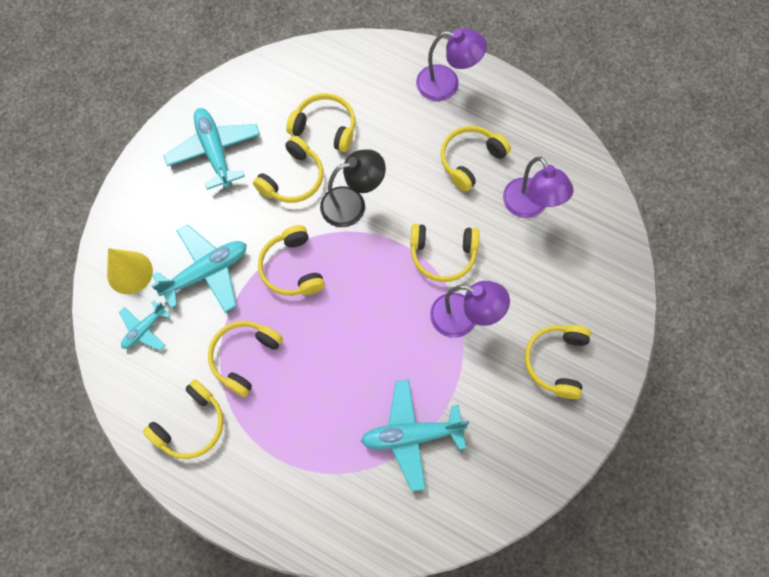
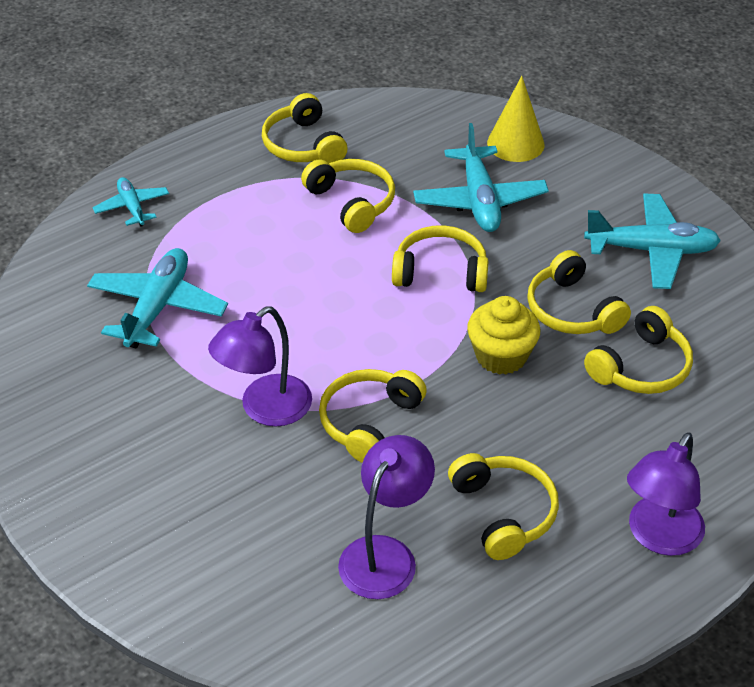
camera: 115 degrees right, 25 degrees down
(144, 329) = (437, 139): turquoise plane -> turquoise plane (132, 207)
(352, 204) = (501, 356): black lamp -> yellow cupcake
(530, 206) = (385, 554): purple lamp -> purple lamp turned 120 degrees clockwise
(556, 361) = (139, 482): yellow headphones -> none

